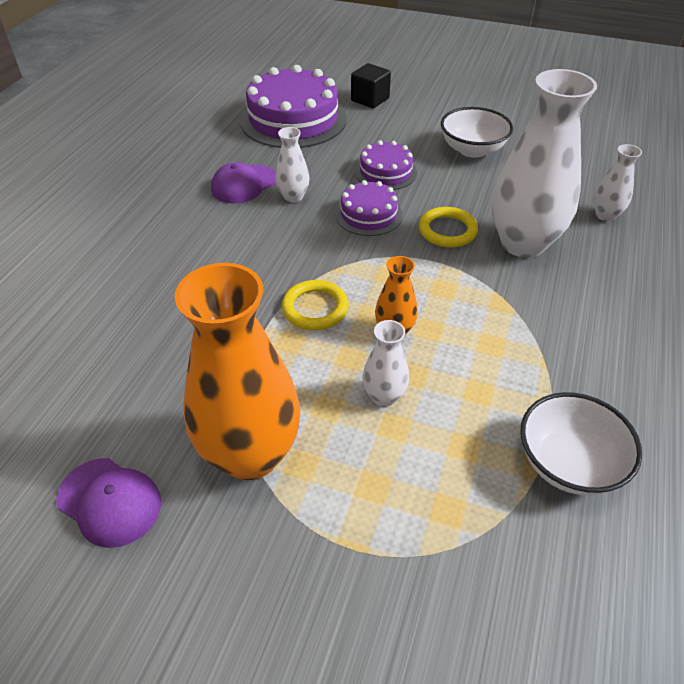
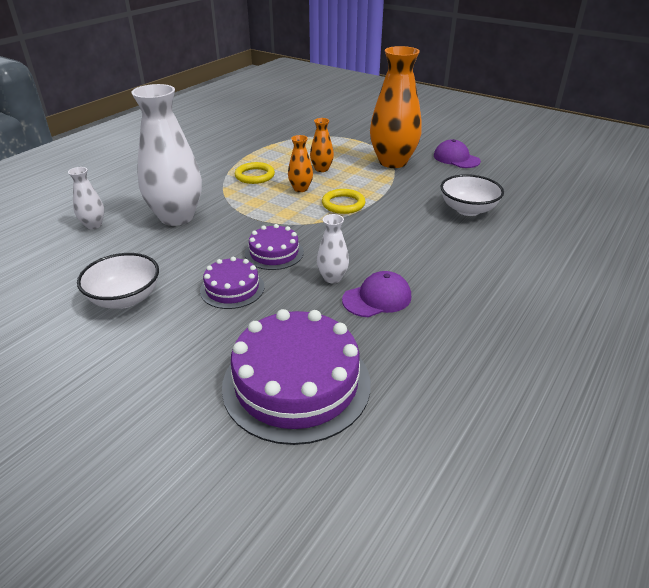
camera: 165 degrees left, 10 degrees down
(370, 99) = (171, 404): black cube -> none
(384, 396) = (321, 169): white vase -> orange vase
(447, 230) = (222, 232): yellow ring -> yellow ring (254, 176)
(568, 463) = (255, 144): white bowl -> white bowl (468, 210)

